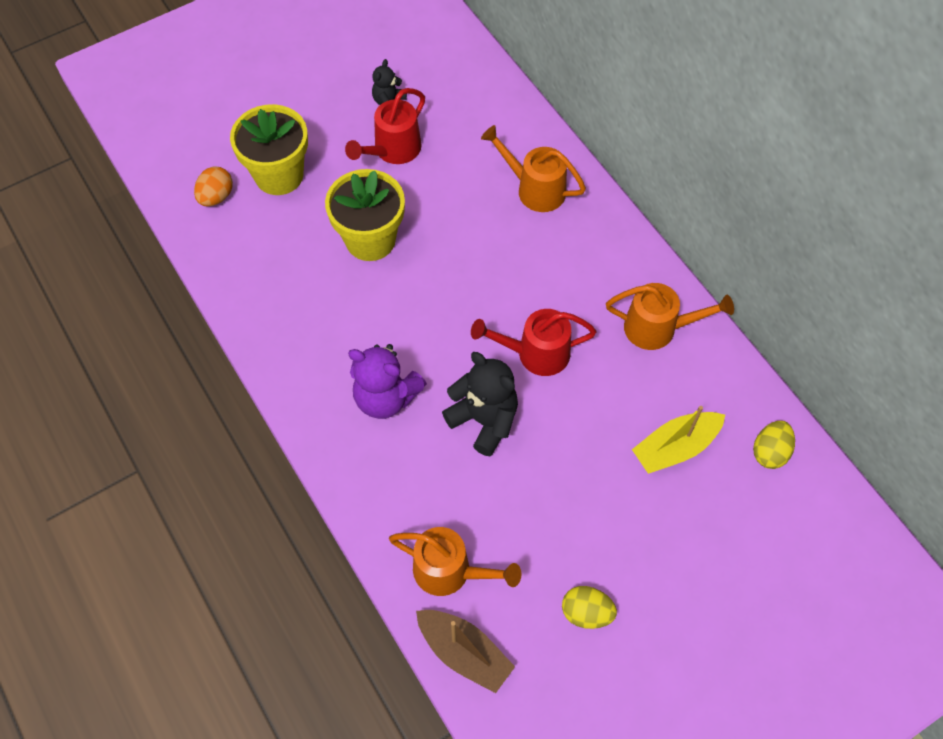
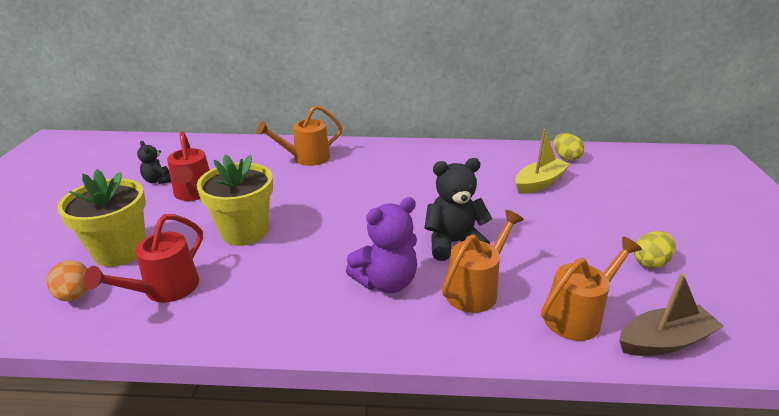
camera: 55 degrees left, 30 degrees down
(535, 353) = (422, 203): red watering can -> red watering can (164, 290)
(658, 328) = (451, 158): orange watering can -> orange watering can (476, 289)
(675, 447) = (539, 182): yellow boat -> yellow boat turned 135 degrees counterclockwise

